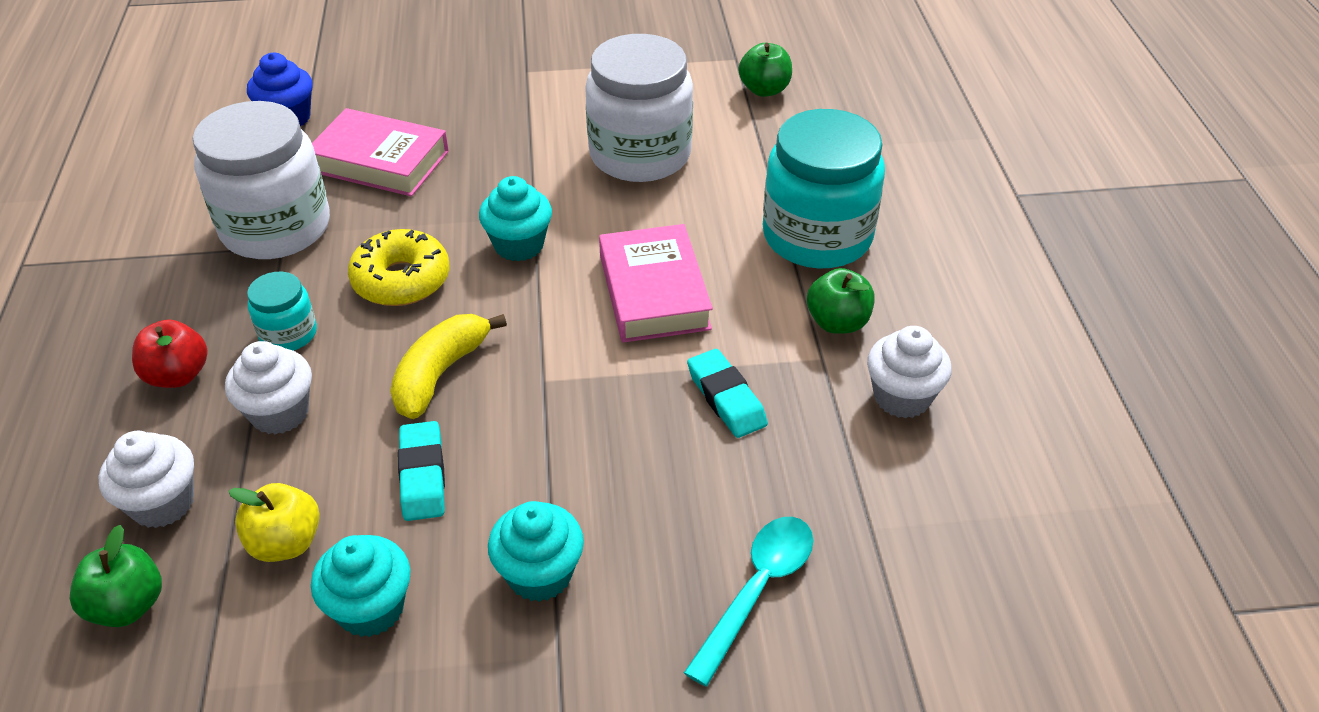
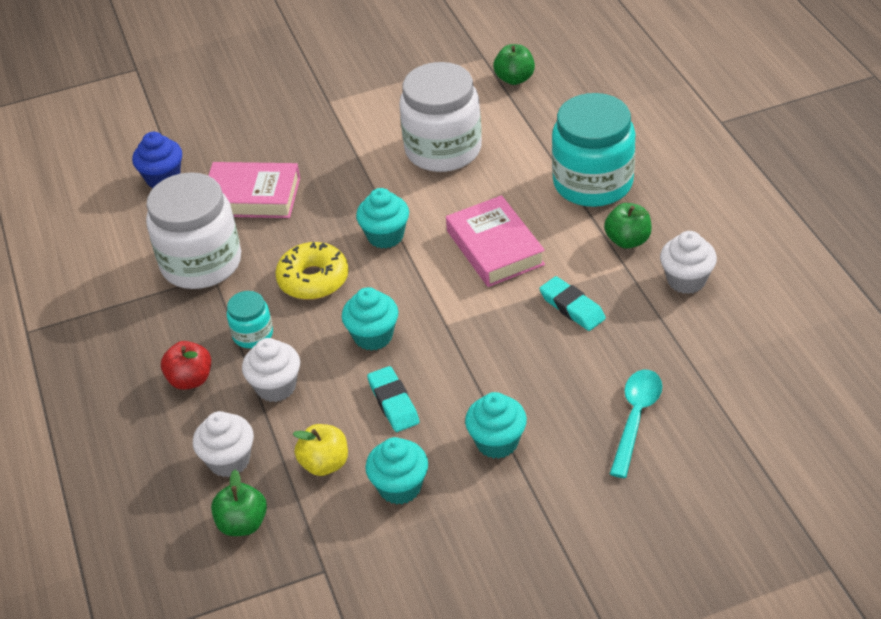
camera: 10 degrees left, 0 degrees up
(440, 374) = (373, 336): yellow banana -> turquoise cupcake

